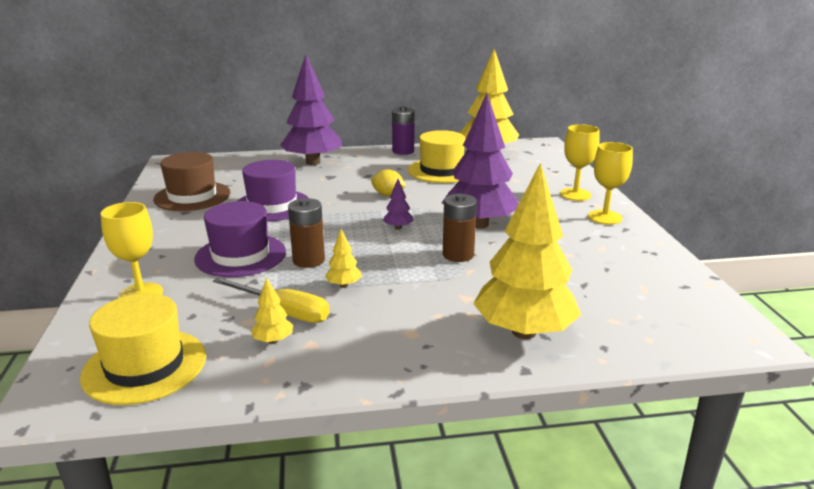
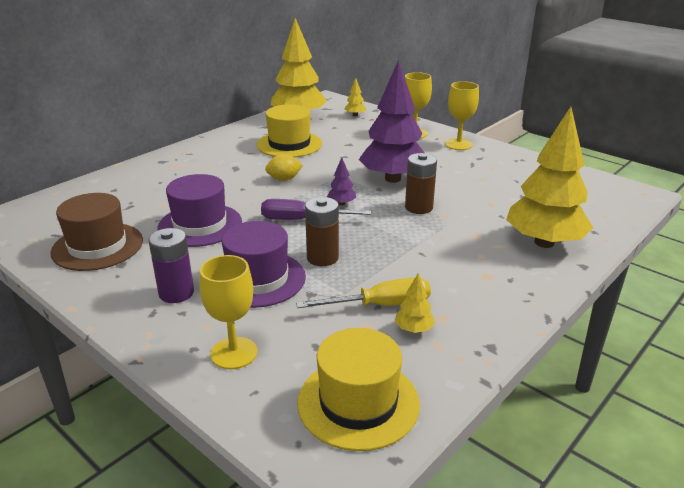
camera: 40 degrees left, 5 degrees up
(313, 162) = (161, 172): purple tree -> none
(344, 285) = (384, 264): yellow tree -> yellow tree (355, 115)
(345, 228) = (302, 220): none -> purple screwdriver
(403, 151) = (226, 136): purple battery -> purple battery (176, 293)

